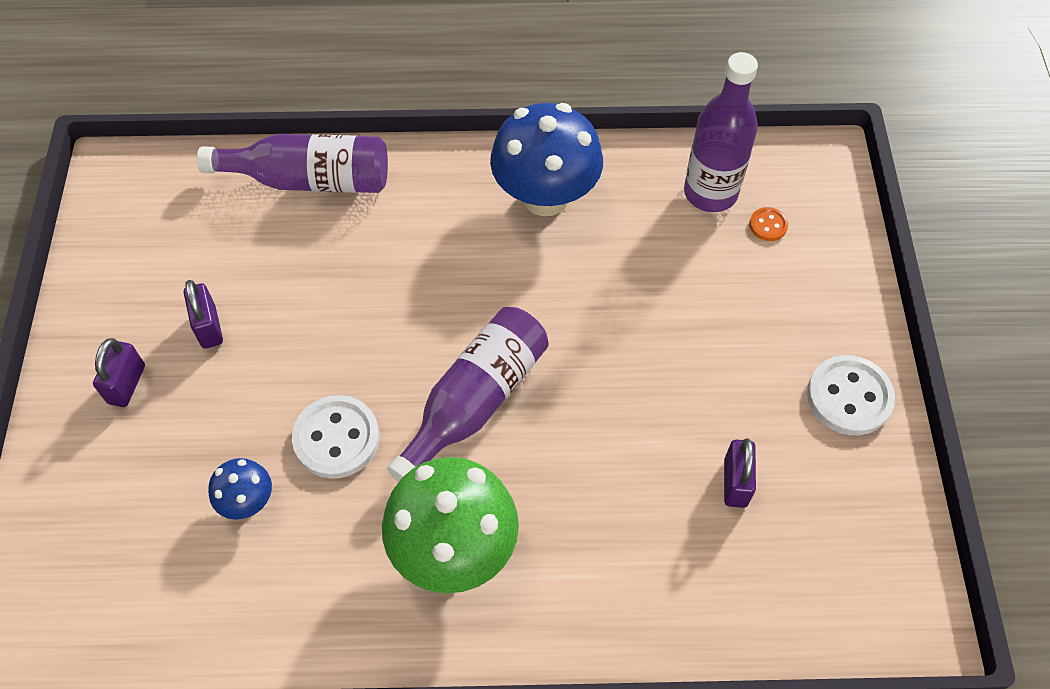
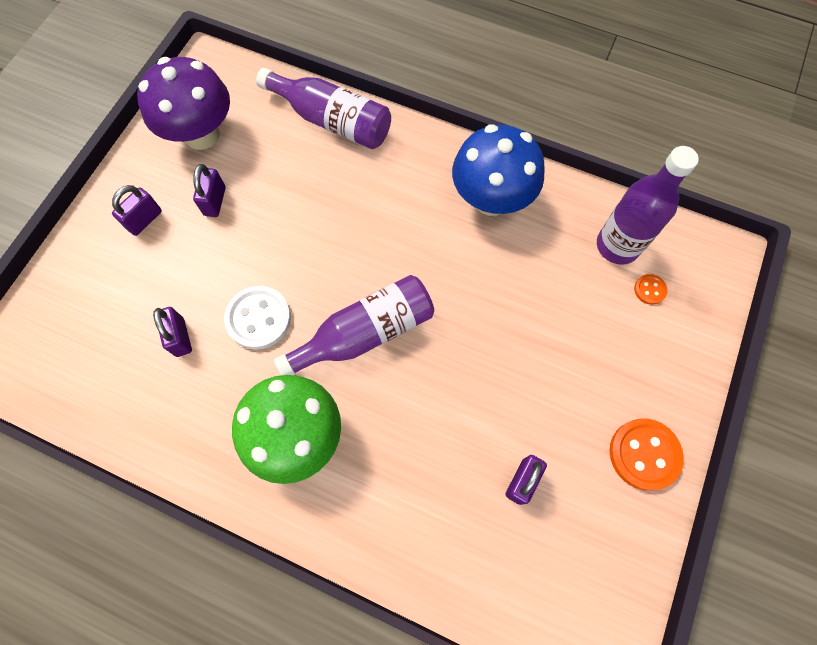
camera: 25 degrees right, 10 degrees up
(149, 256) = (201, 134): none -> purple mushroom
(248, 501) = (180, 337): blue mushroom -> purple padlock
(849, 397) = (644, 454): white button -> orange button

